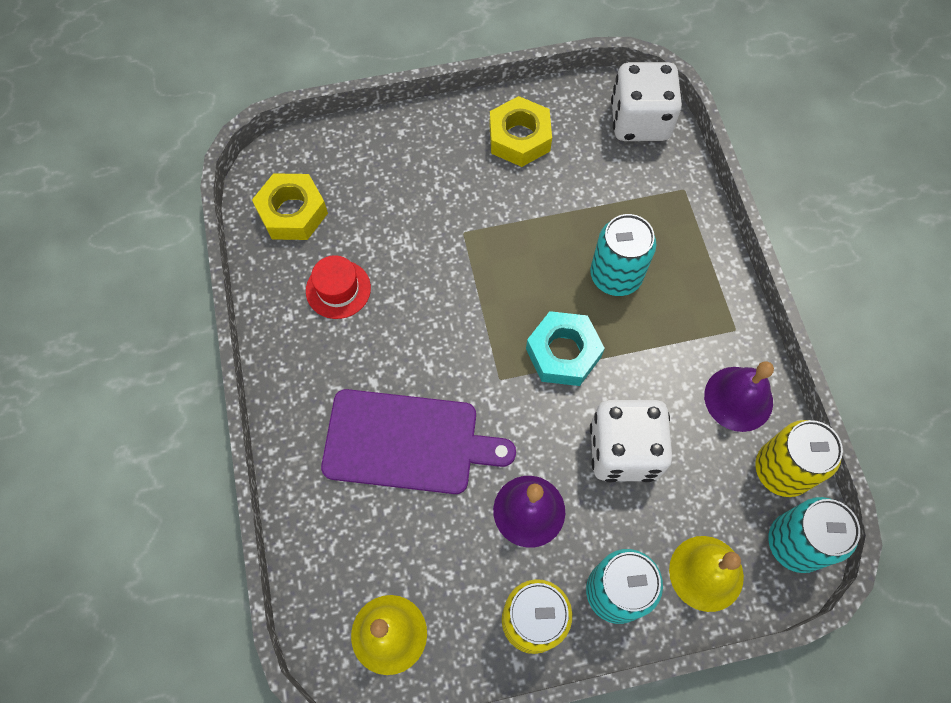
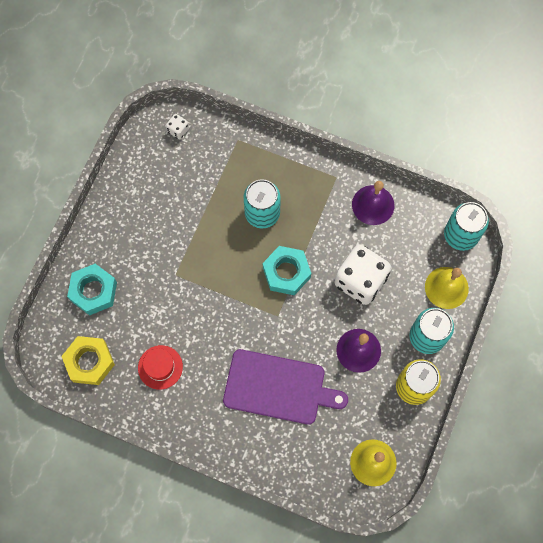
camera: 55 degrees left, 5 degrees up
(379, 163) = (93, 291): none -> turquoise nut
(407, 442) = (278, 387): purple cutting board -> purple cutting board turned 60 degrees clockwise
(519, 138) = (138, 202): yellow nut -> none
(639, 121) = (178, 130): white dice -> white dice, size x0.43
(781, 470) = (422, 213): yellow can -> none

